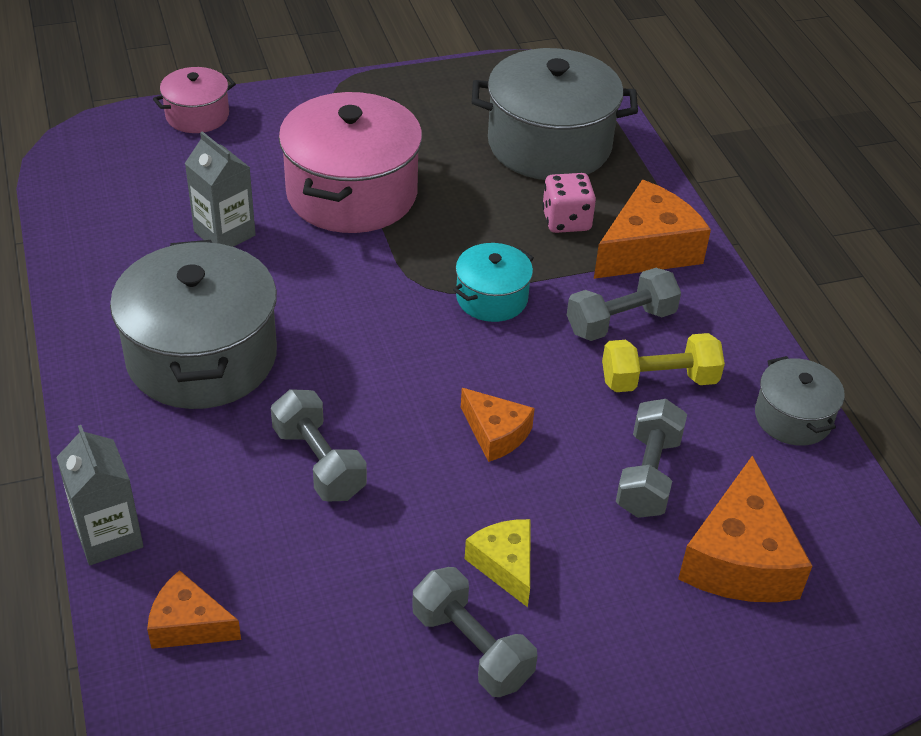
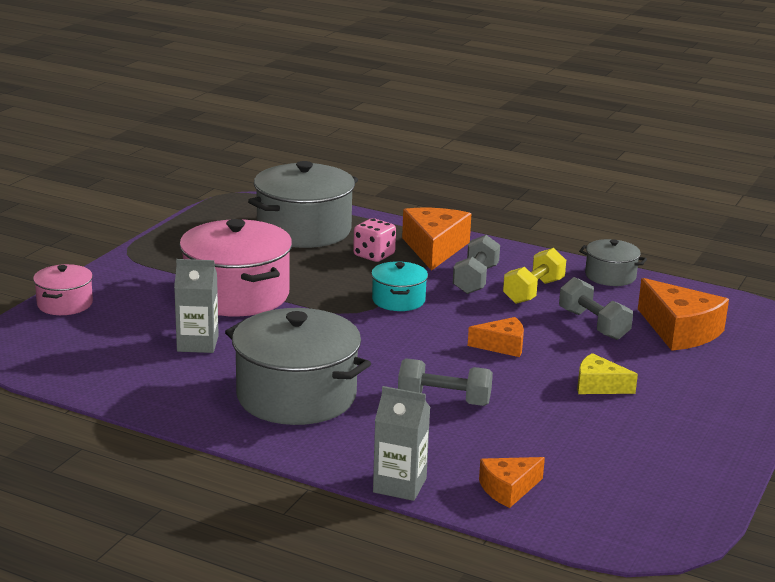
camera: 45 degrees left, 20 degrees down
(472, 647) = (641, 419): grey dumbbell -> none

